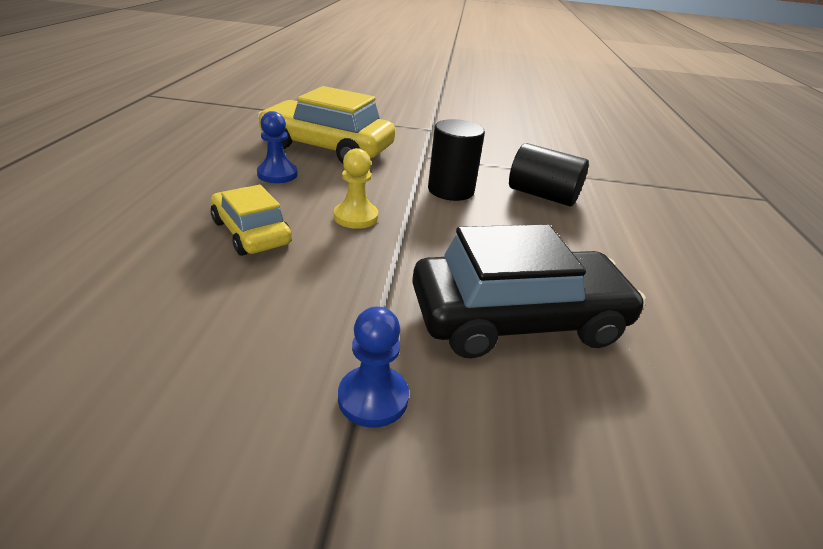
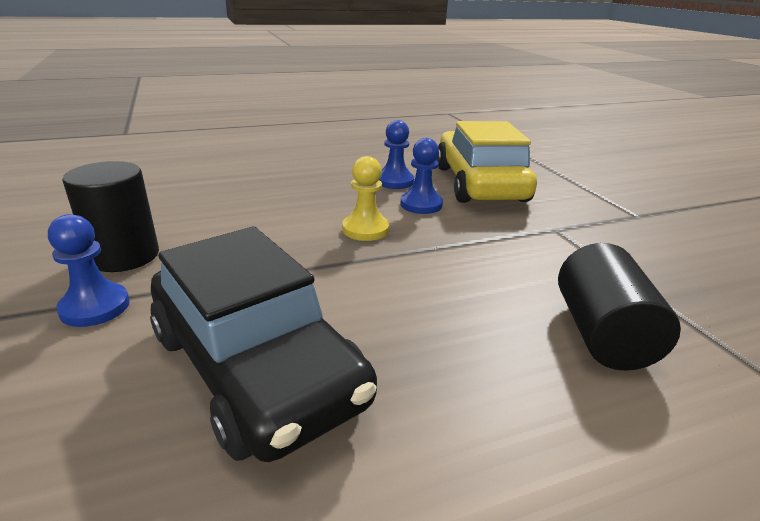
camera: 65 degrees right, 5 degrees down
(251, 232) = (290, 200): yellow car -> none
(337, 181) = (421, 205): none -> blue pawn
(450, 190) = (498, 262): black cylinder -> black cylinder (124, 256)

